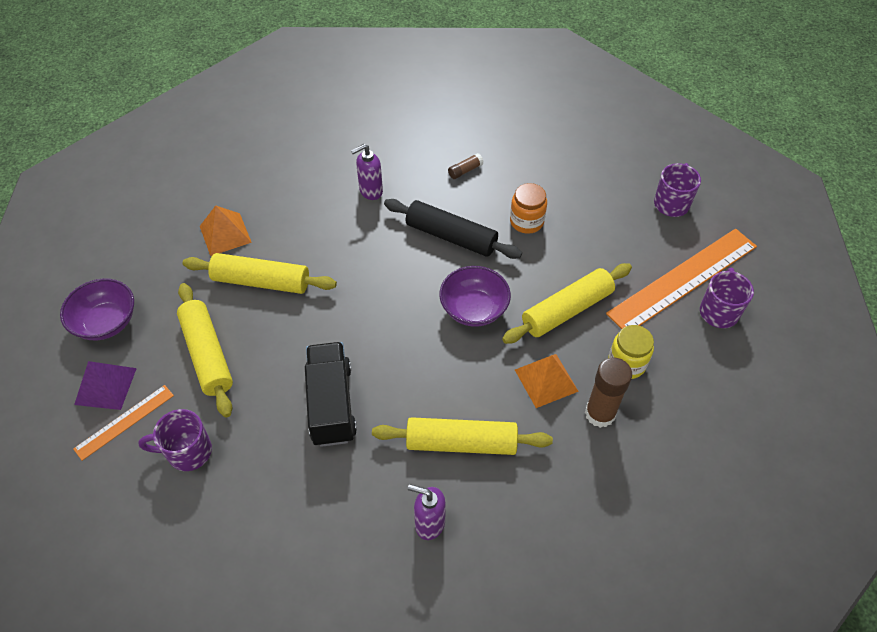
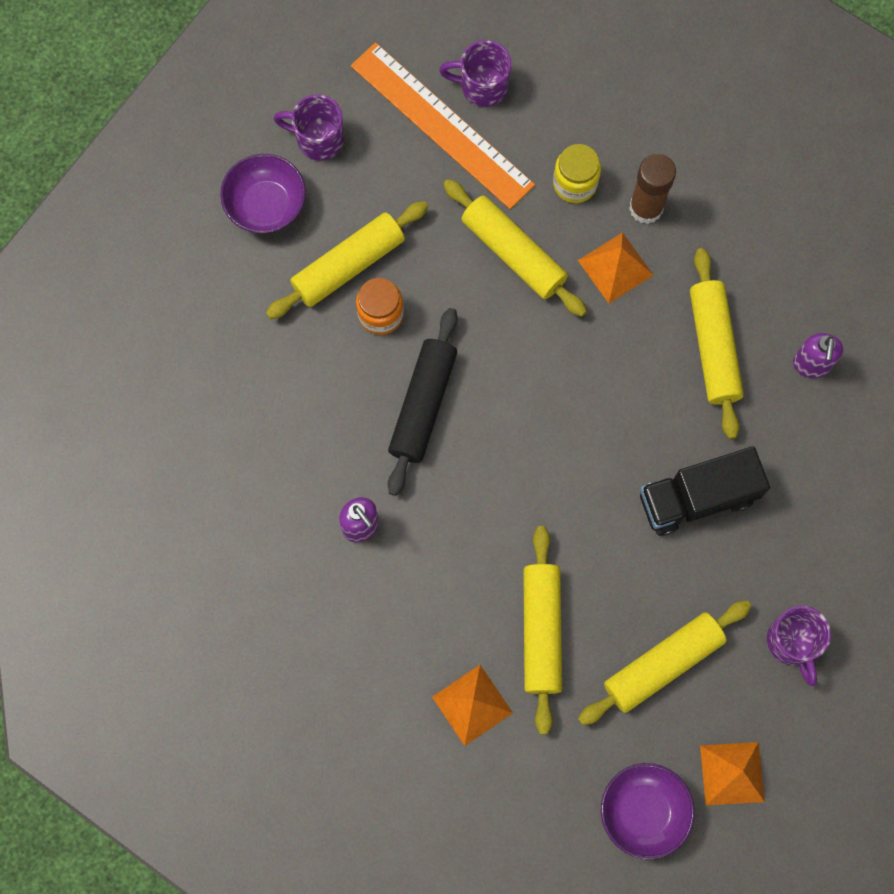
camera: 100 degrees left, 20 degrees up
(105, 386) = (732, 773): purple pyramid -> orange pyramid
(124, 421) = (772, 731): orange ruler -> none
(465, 170) = (301, 405): brown glue stick -> none
(474, 309) = (533, 360): purple bowl -> purple bowl (266, 205)
(567, 208) = (348, 265): none -> yellow rolling pin

